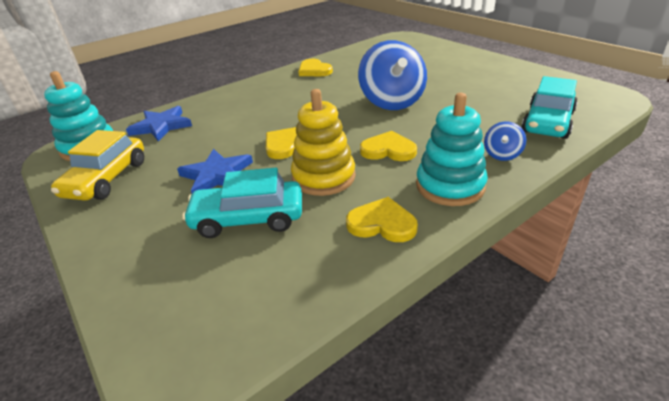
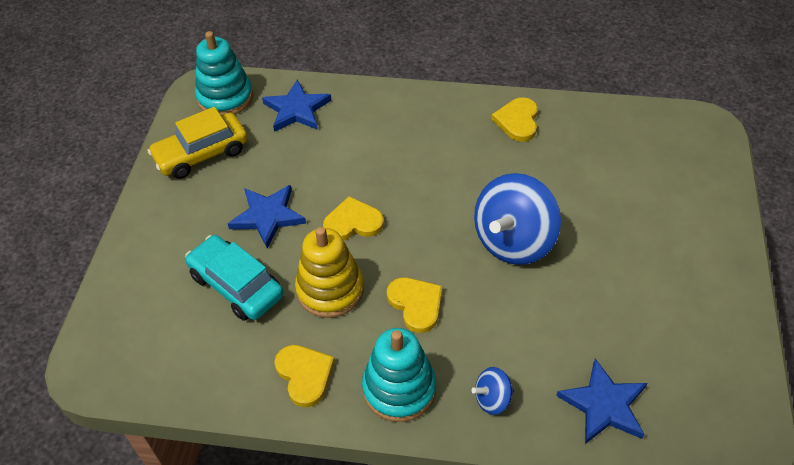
camera: 45 degrees right, 15 degrees up
(547, 122) = (604, 405): turquoise car -> blue star

